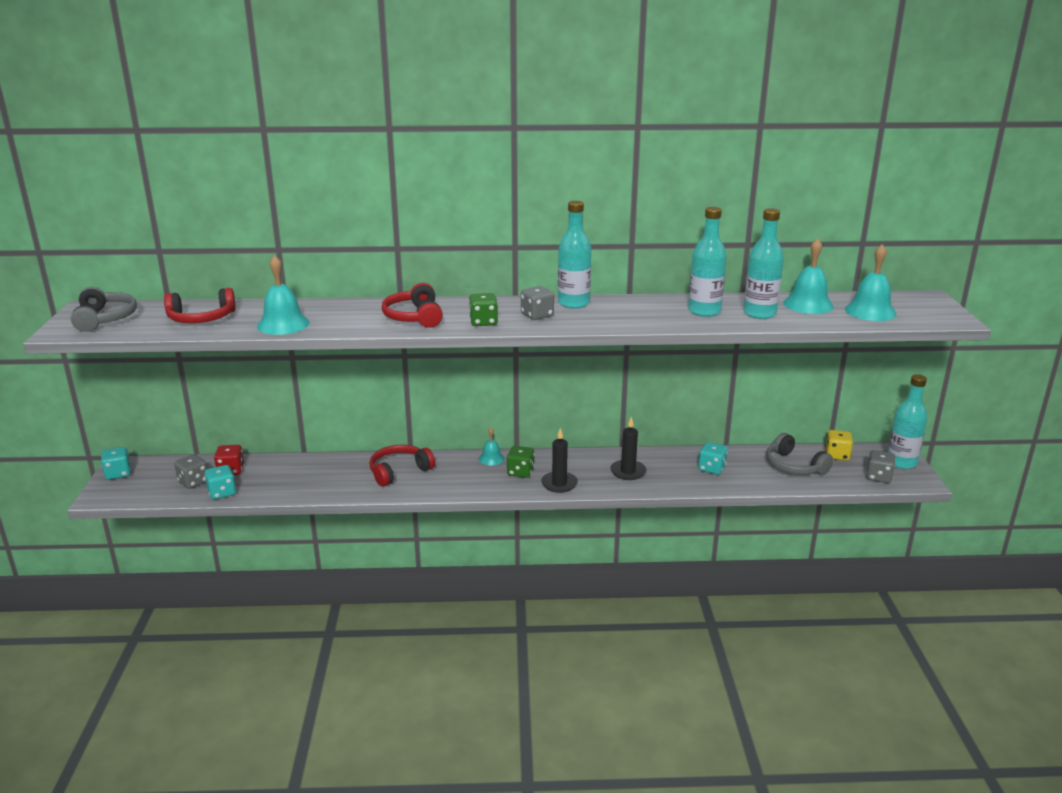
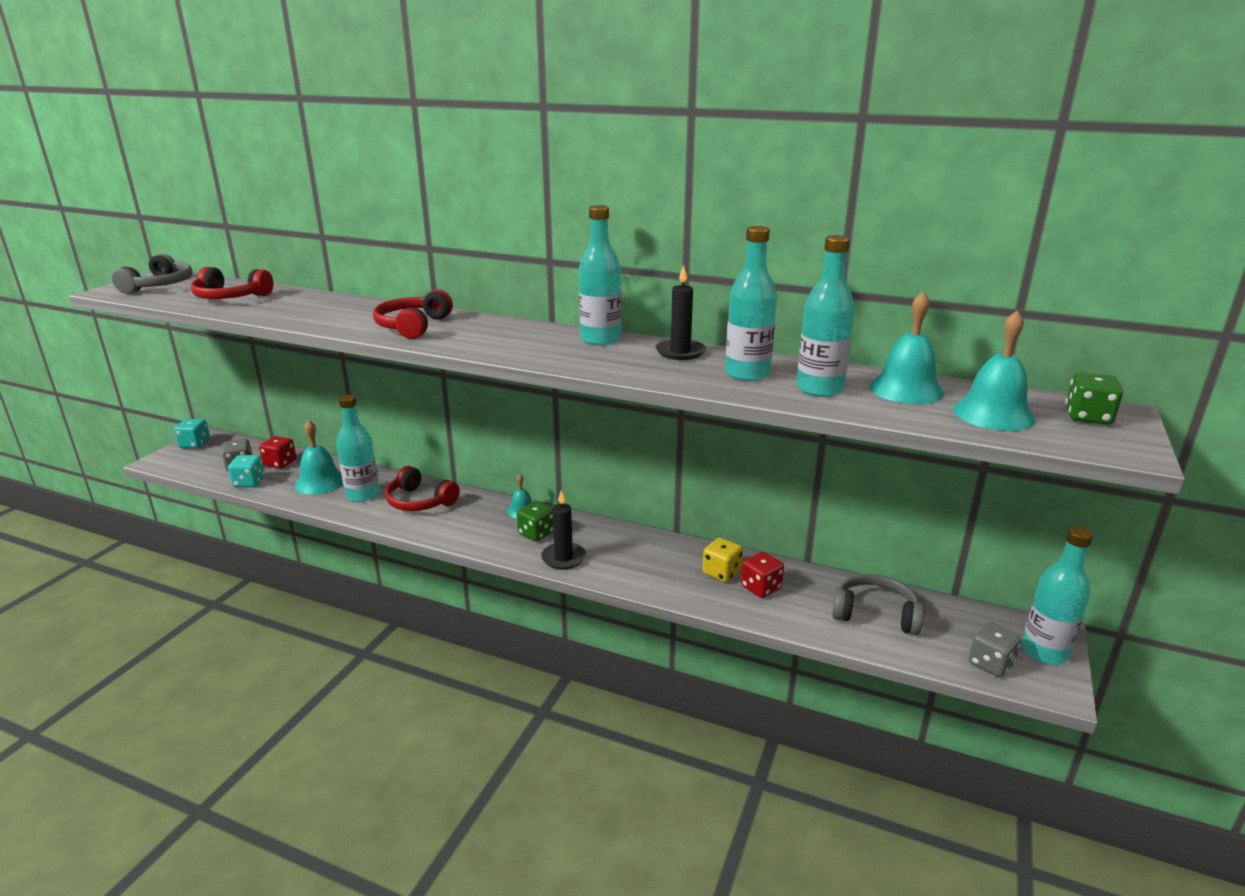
camera: 25 degrees right, 0 degrees up
(283, 324) = (285, 313): turquoise bell -> turquoise bell (320, 482)
(343, 478) = (363, 495): none -> turquoise bottle
(399, 471) = (419, 501): red headphones -> red headphones turned 135 degrees counterclockwise
(483, 322) = (472, 343): green dice -> green dice (1087, 417)
(537, 315) = (540, 345): grey dice -> none
(628, 472) = (654, 564): black candle -> black candle (680, 352)
(711, 468) = (761, 587): turquoise dice -> red dice
(794, 466) = (875, 614): grey headphones -> grey headphones turned 120 degrees clockwise
(837, 455) = (951, 615): yellow dice -> yellow dice (721, 572)

